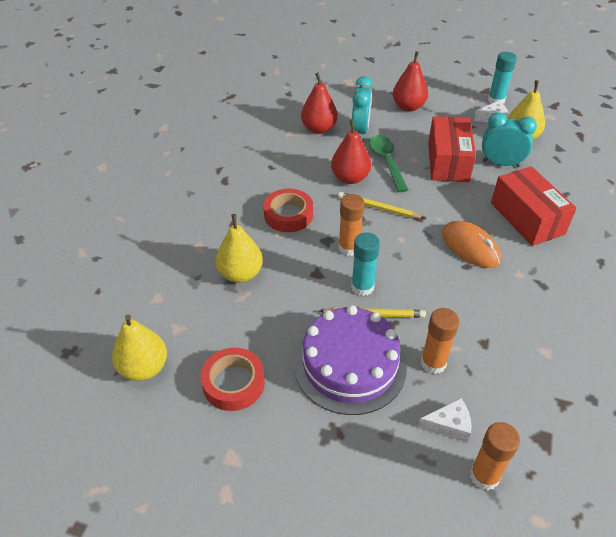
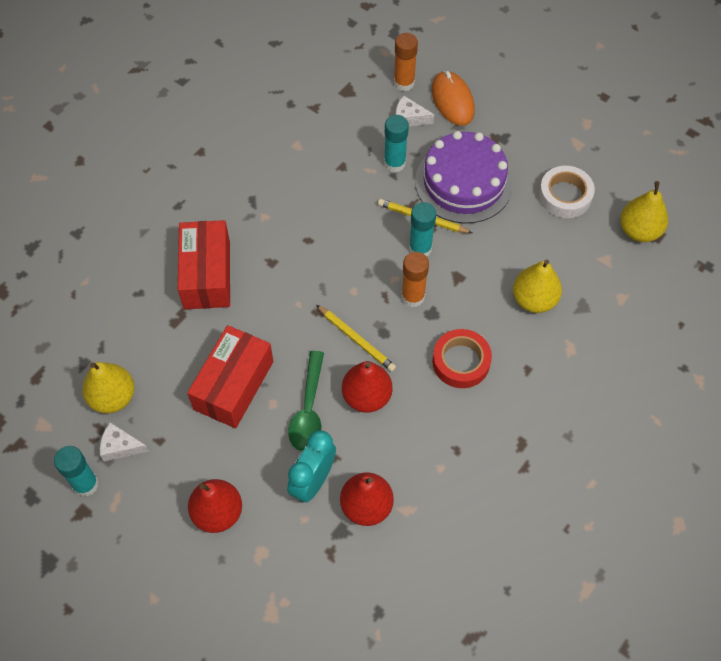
camera: 160 degrees left, 15 degrees up
(233, 383) = (565, 196): red tape -> white tape
(433, 363) = (394, 163): orange glue stick -> turquoise glue stick
(470, 247) = (290, 259): orange mouse -> orange mouse (452, 100)
(500, 163) = (173, 361): turquoise clock -> none

